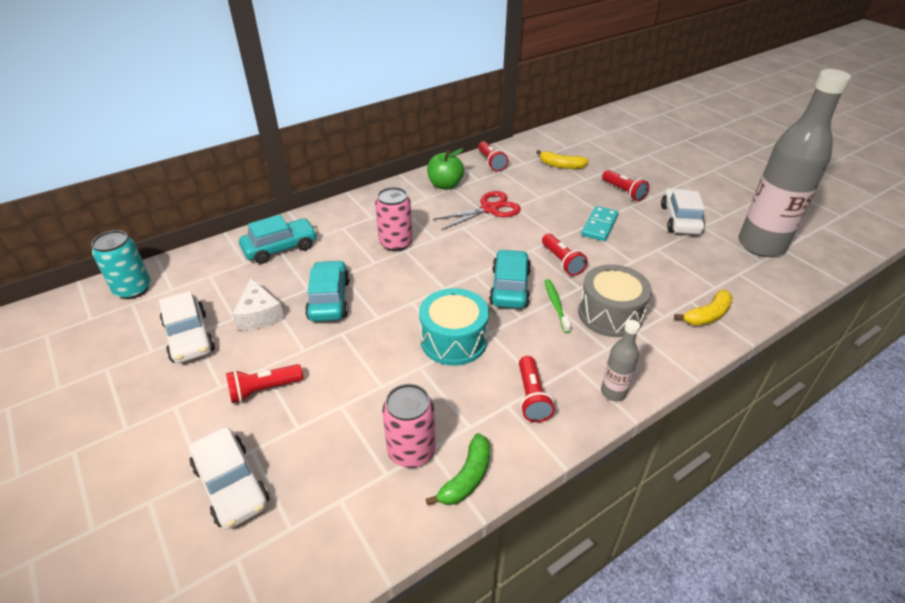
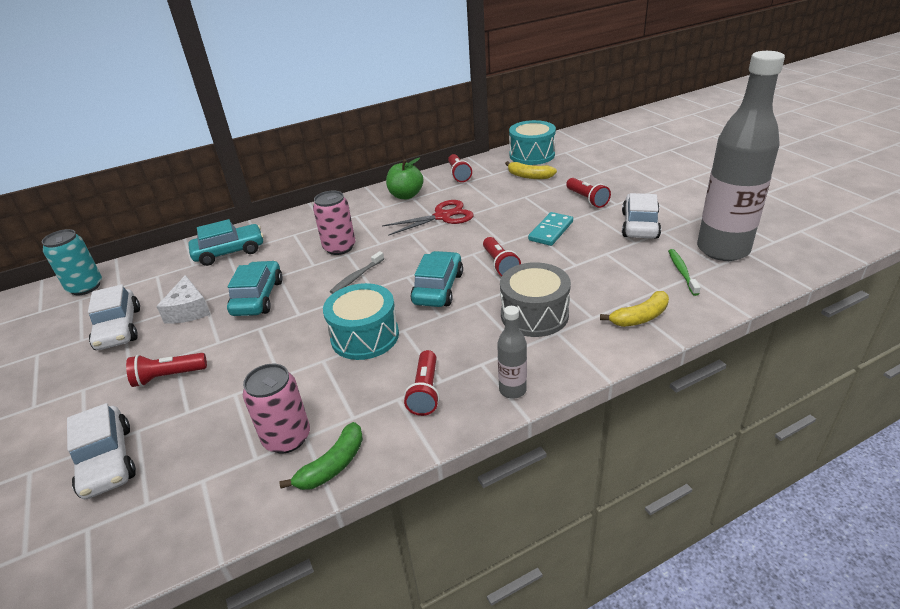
camera: 10 degrees right, 5 degrees down
(424, 276) = (356, 277): none -> grey toothbrush
(556, 142) = (532, 155): none -> turquoise drum
(556, 305) = (480, 305): green toothbrush -> green toothbrush (682, 272)

